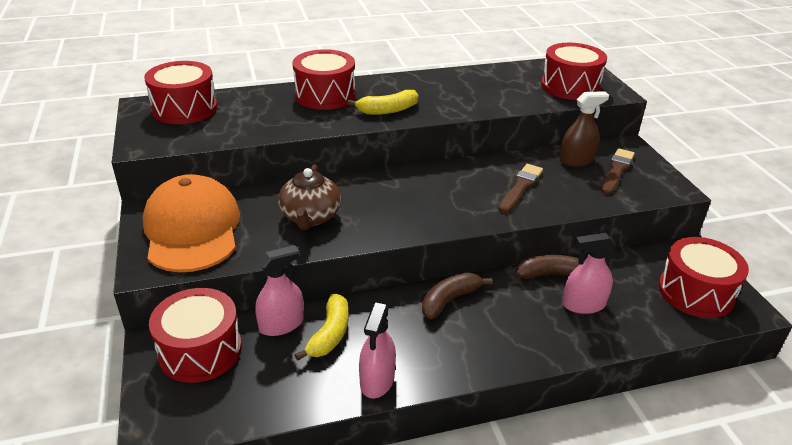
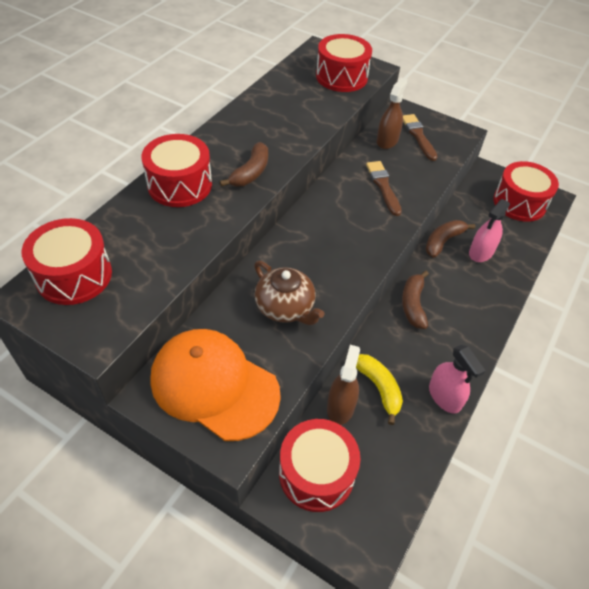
camera: 45 degrees left, 15 degrees up
(281, 324) = (340, 407): pink spray bottle -> brown spray bottle
(387, 110) = (251, 173): yellow banana -> brown banana

